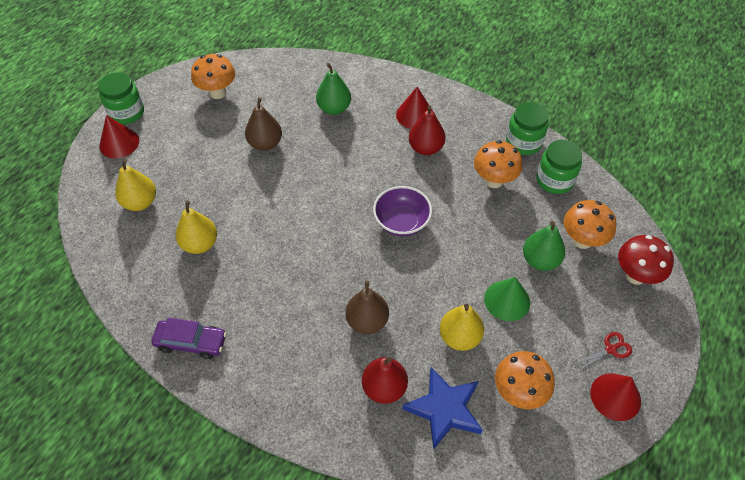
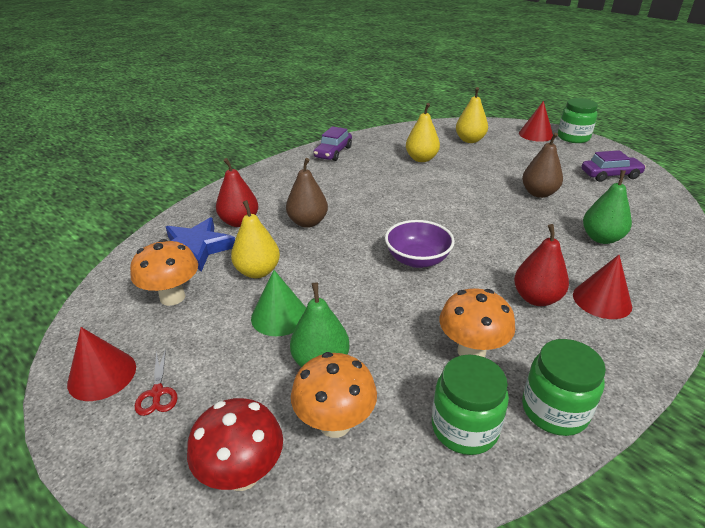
camera: 105 degrees right, 20 degrees down
(217, 93) = (610, 175): orange mushroom -> purple car

